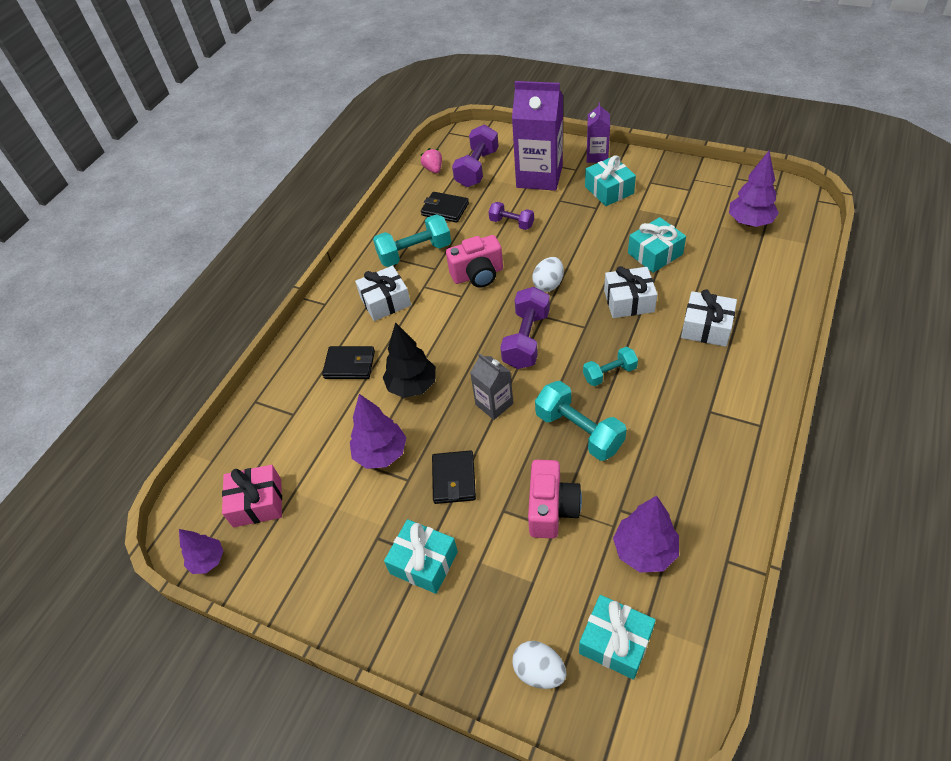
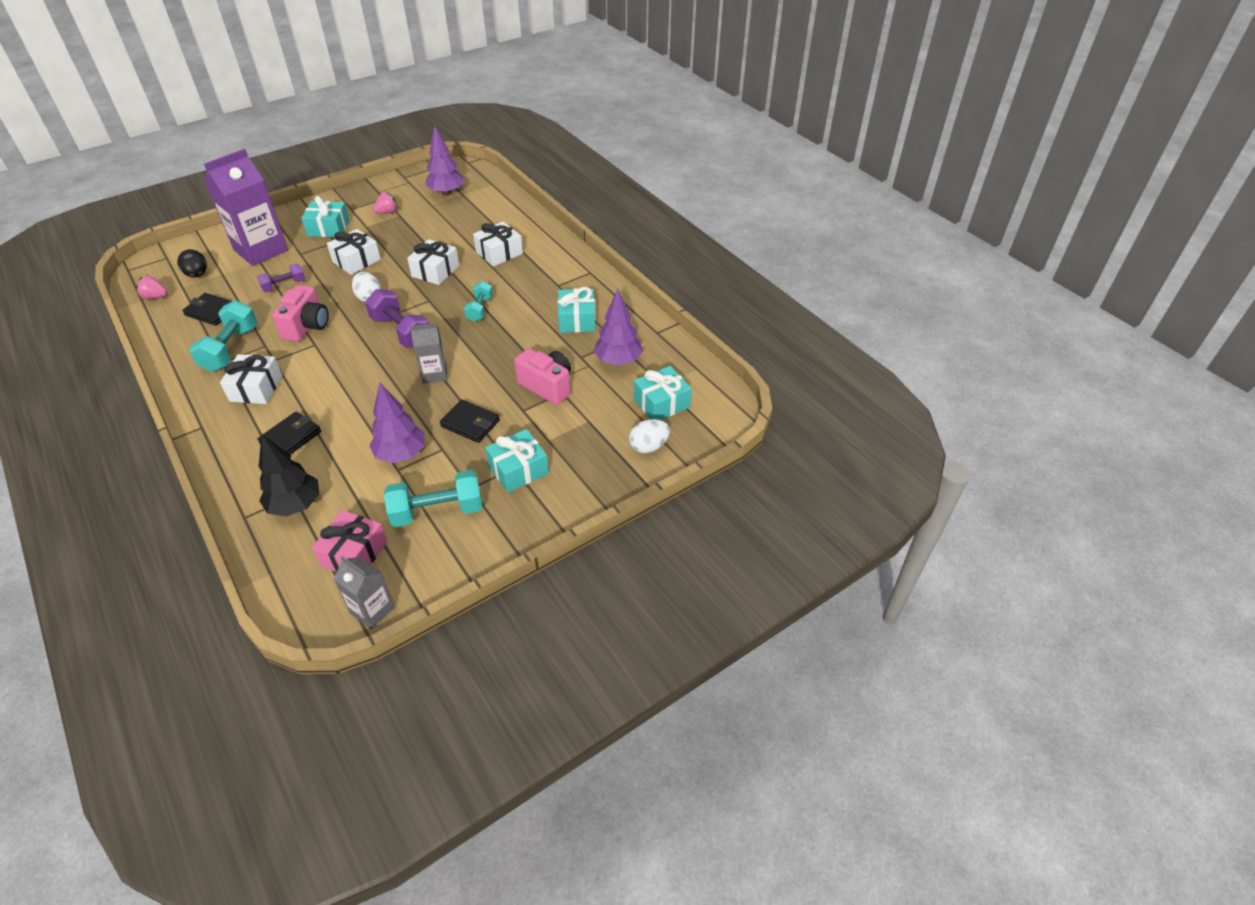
camera: 65 degrees left, 5 degrees down
(208, 560) = (372, 610): purple tree -> grey carton
(412, 386) = (362, 409): black tree -> black tree (295, 505)
(445, 209) = (211, 311): black wallet -> black wallet turned 60 degrees clockwise
(477, 168) = (197, 275): purple dumbbell -> black egg
(579, 431) = (506, 345): turquoise dumbbell -> turquoise dumbbell (437, 511)
(586, 239) = (356, 261): none -> white gift
(597, 156) = (288, 216): purple carton -> none
(655, 254) = (414, 240): turquoise gift -> turquoise gift (577, 320)
(673, 207) = (387, 212): none -> pink strawberry

